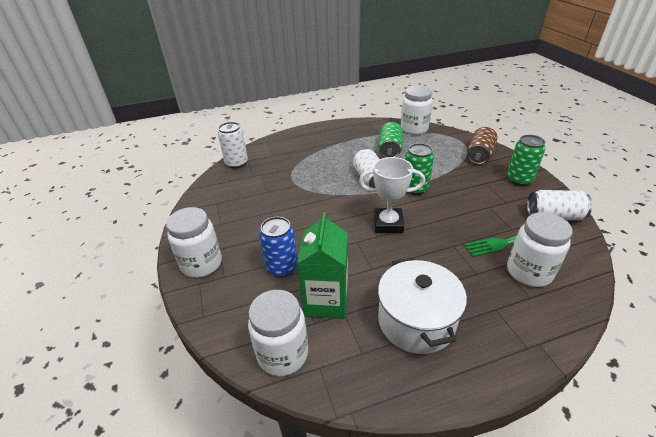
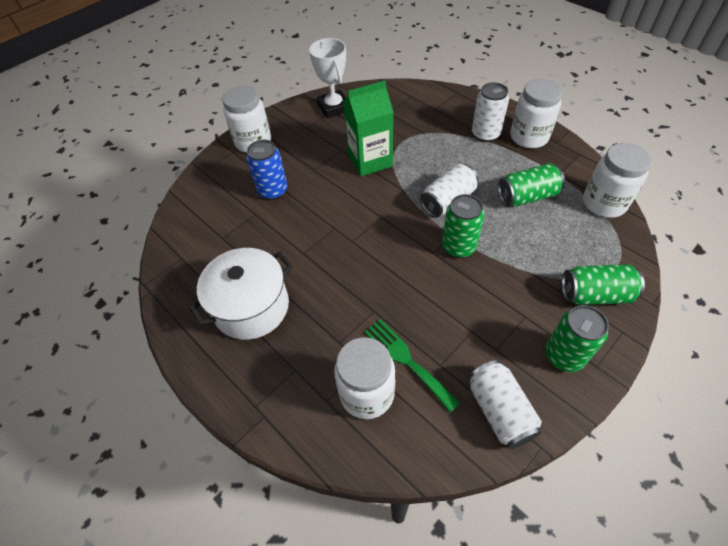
camera: 65 degrees right, 15 degrees up
(236, 163) = (400, 91): white can -> white can (485, 134)
(283, 354) = (185, 231): white jar -> white jar (529, 137)
(326, 301) = (248, 235): green carton -> green carton (370, 160)
(388, 224) = (377, 243): white trophy -> white trophy (334, 107)
(479, 155) = (595, 294): brown can -> green can

